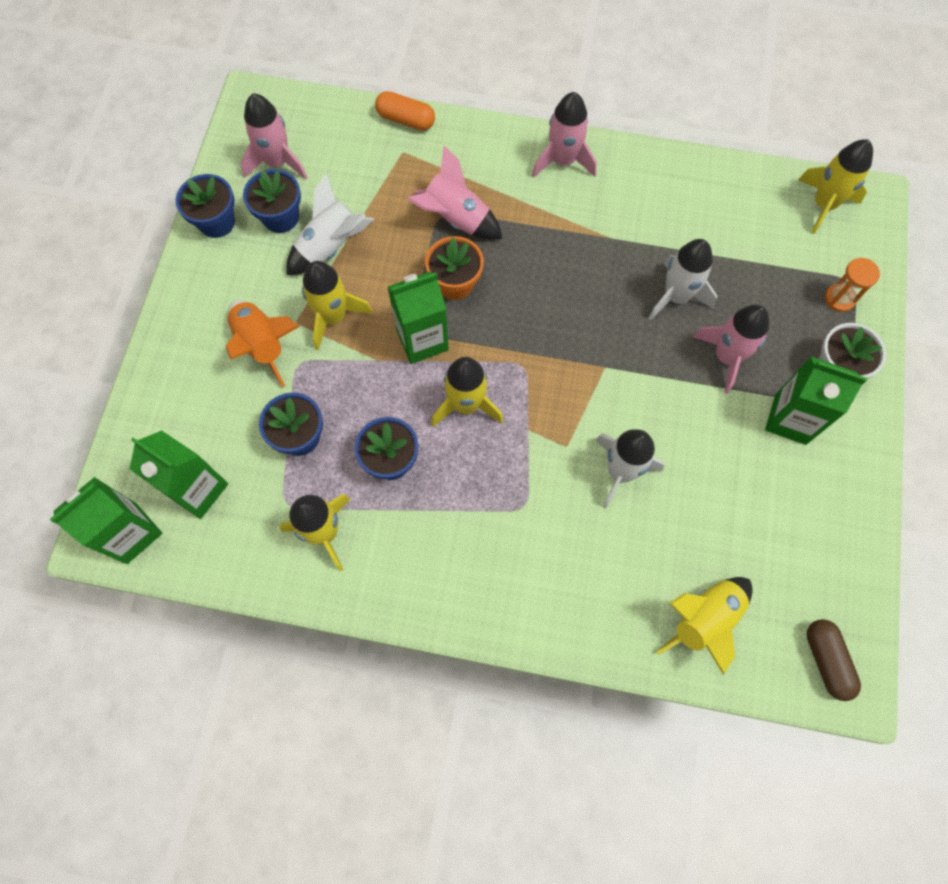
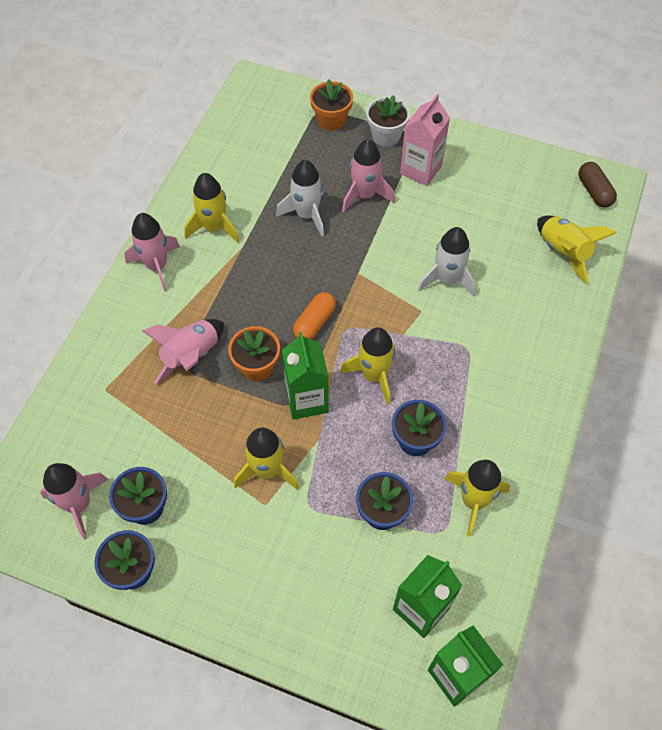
camera: 80 degrees left, 10 degrees down
(262, 345) = (283, 537): orange rocket -> none
(330, 247) = (191, 465): white rocket -> none
(406, 119) = (69, 381): orange capsule -> orange capsule (314, 322)
(790, 419) = (421, 170): green carton -> pink carton
(823, 205) = (250, 109): yellow rocket -> yellow rocket (214, 227)
(826, 660) = (594, 191): brown capsule -> brown capsule turned 75 degrees clockwise
(839, 299) = (331, 120): orange hourglass -> orange flower pot

